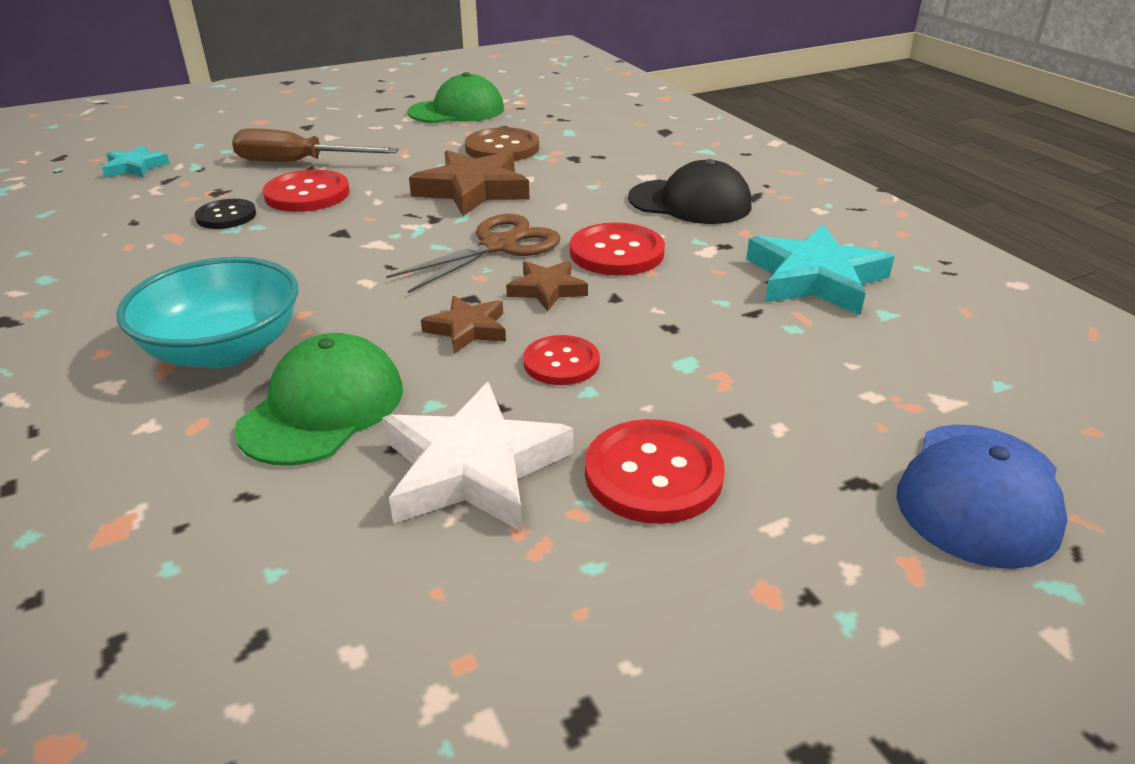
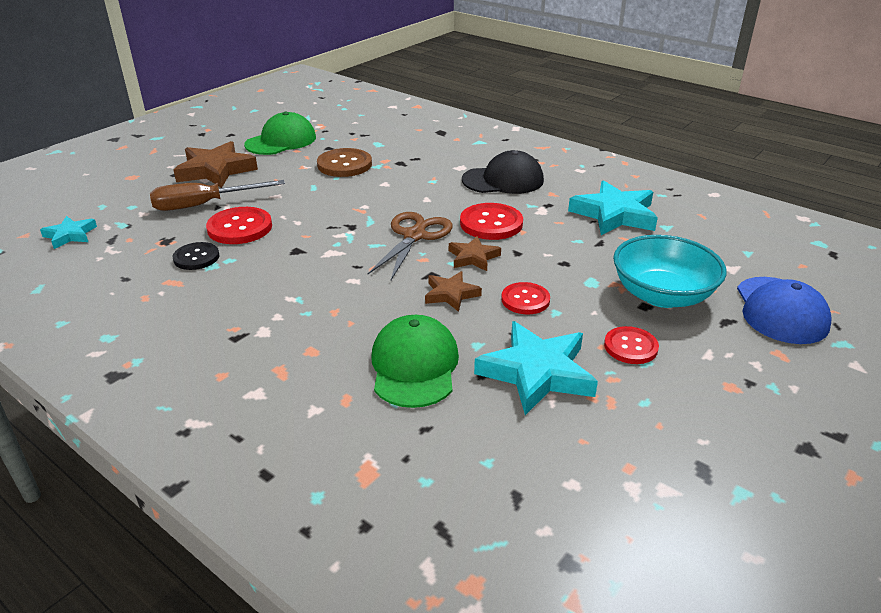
camera: 25 degrees left, 0 degrees up
(224, 349) = (308, 349): turquoise bowl -> turquoise bowl (662, 295)
(472, 190) = (356, 200): brown star -> brown star (215, 170)
(473, 468) = (537, 372): white star -> turquoise star
(653, 474) = (630, 347): red button -> red button, size x0.66

